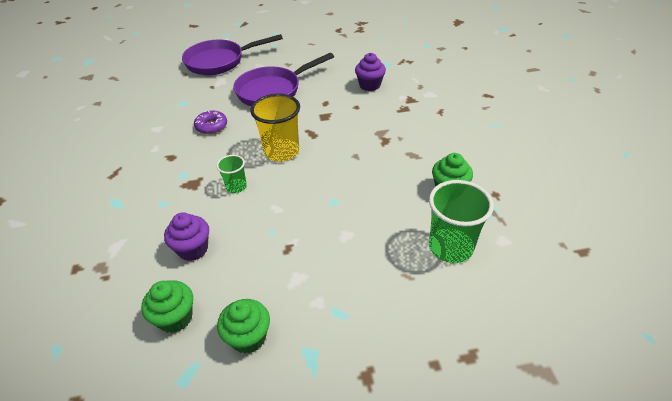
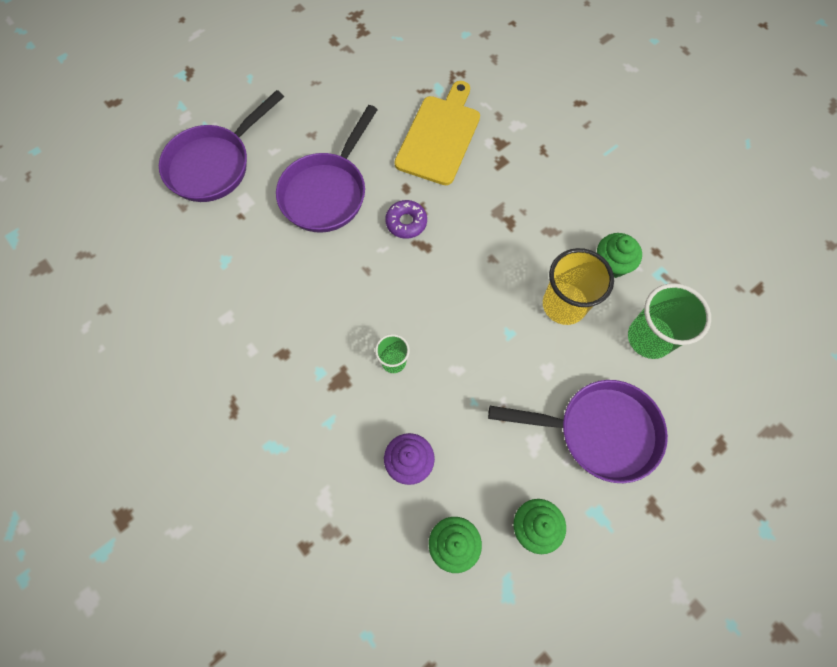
camera: 30 degrees left, 25 degrees up
(211, 126) = (294, 284): purple donut -> purple donut (406, 222)
(281, 152) = (408, 288): yellow cup -> yellow cup (564, 305)
(358, 294) = (599, 431): none -> purple pan
(370, 85) = (439, 136): purple cupcake -> yellow cutting board

